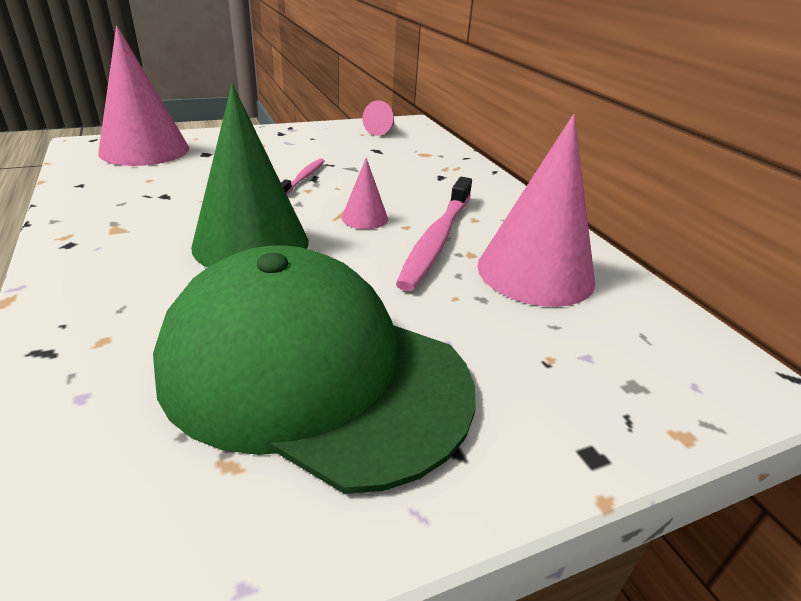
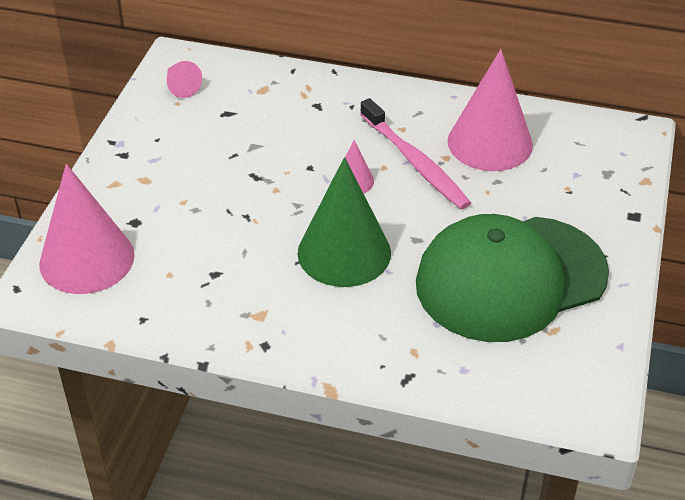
camera: 50 degrees left, 10 degrees up
(304, 177) = (249, 182): pink toothbrush -> none

